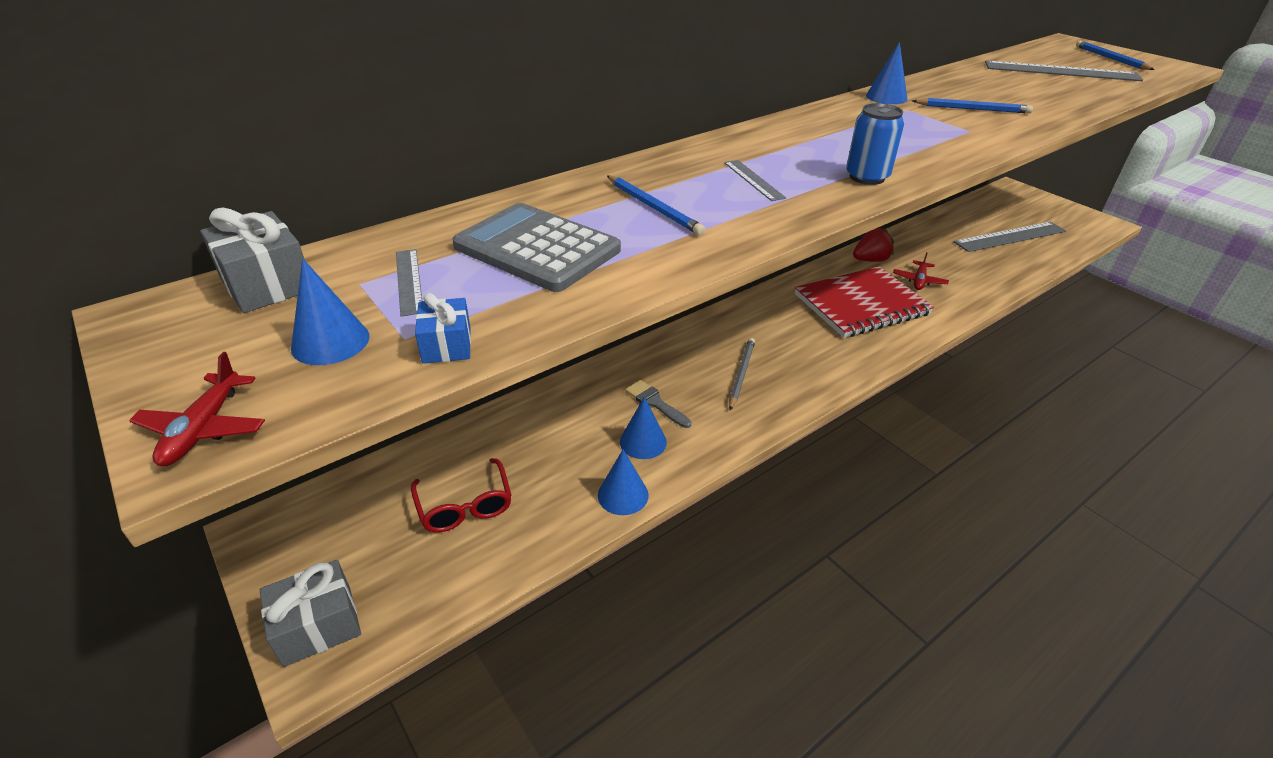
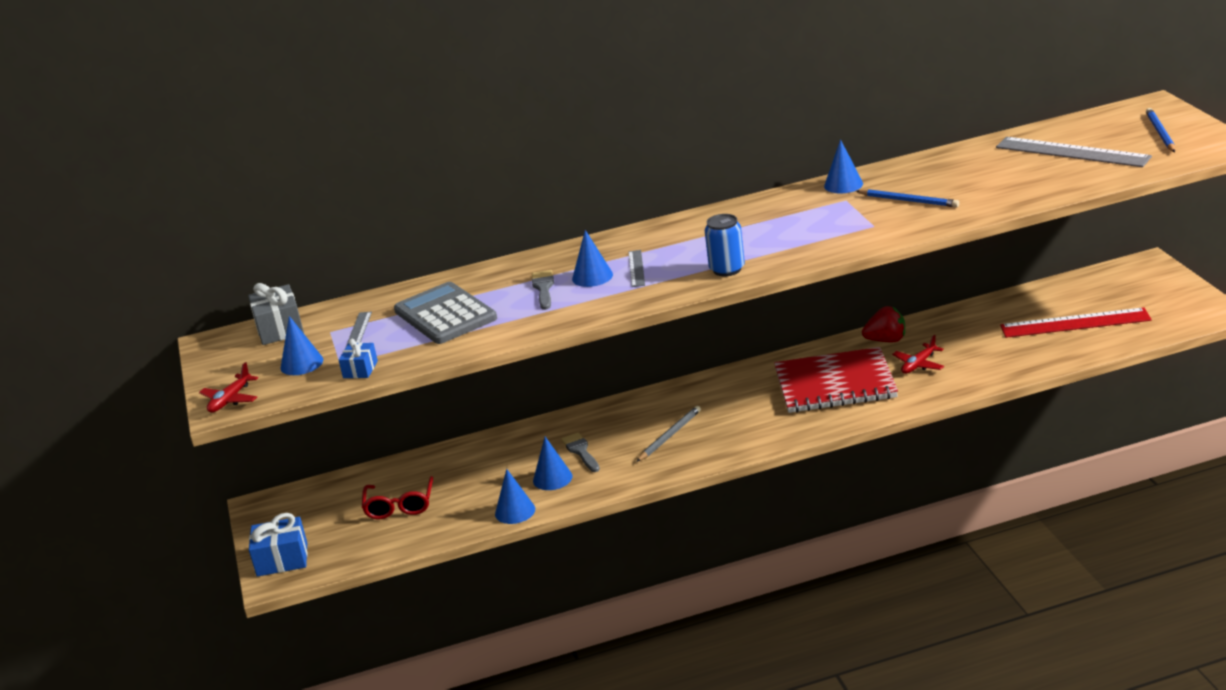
camera: 25 degrees right, 10 degrees down
(318, 625) = (282, 559): grey gift -> blue gift
(653, 207) = (543, 288): blue pencil -> grey brush
(706, 191) = (592, 276): none -> blue cone
(1010, 237) = (1075, 323): grey ruler -> red ruler

